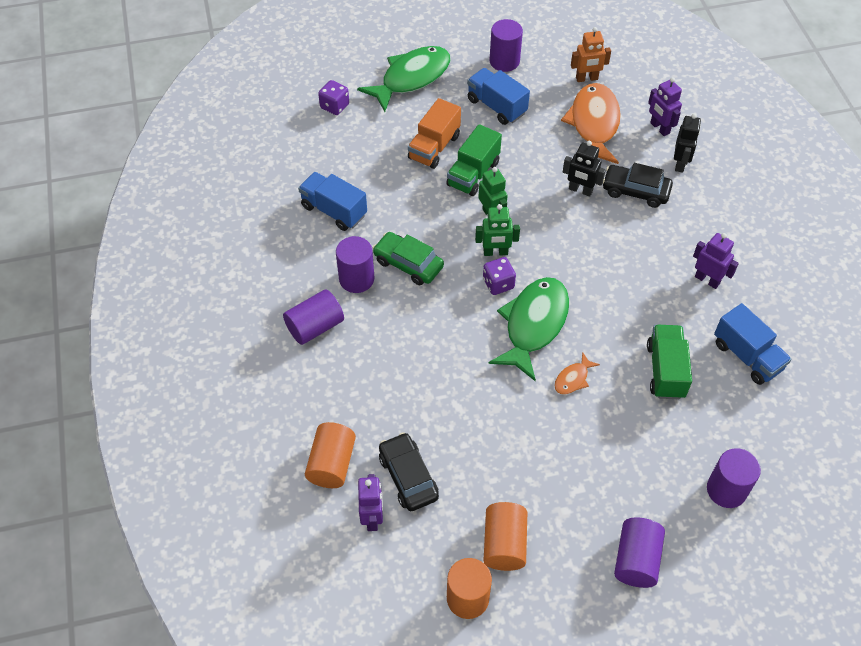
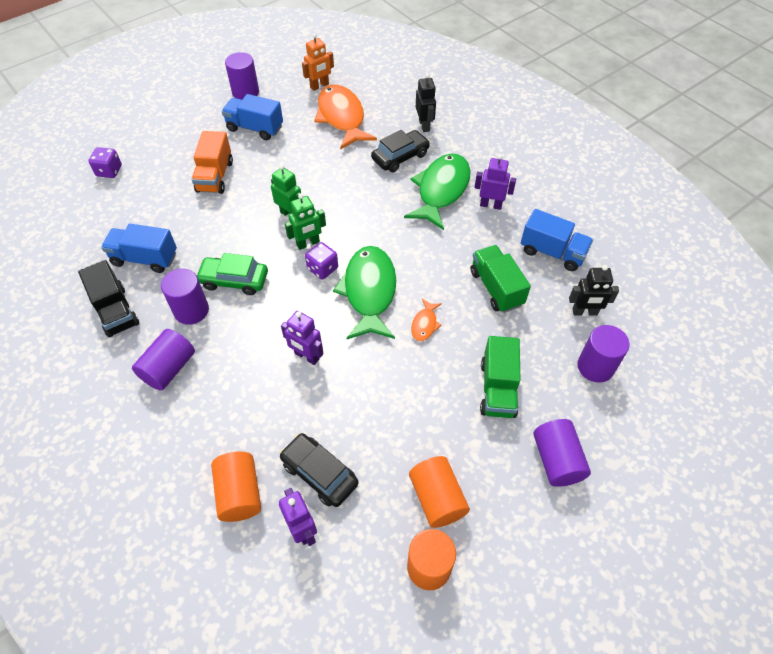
camera: 25 degrees left, 0 degrees up
(289, 253) = (116, 311): none -> black truck
(411, 78) = (170, 128): green fish -> green fish (441, 190)
(473, 174) = (259, 187): green truck -> green truck (498, 389)
(580, 190) = (355, 170): black robot -> black robot (584, 312)
(635, 191) = (400, 157): black car -> black car turned 150 degrees clockwise
(659, 128) = (395, 105): purple robot -> purple robot (306, 356)

